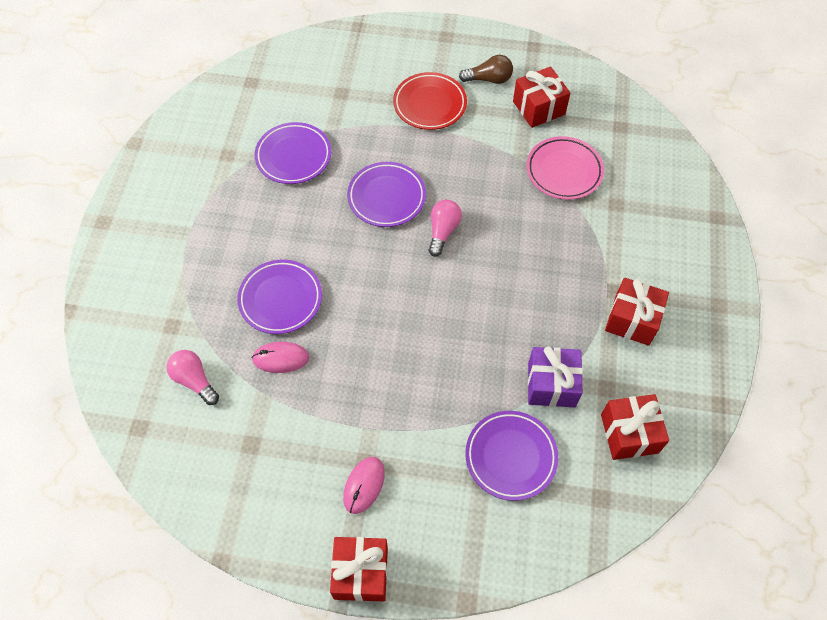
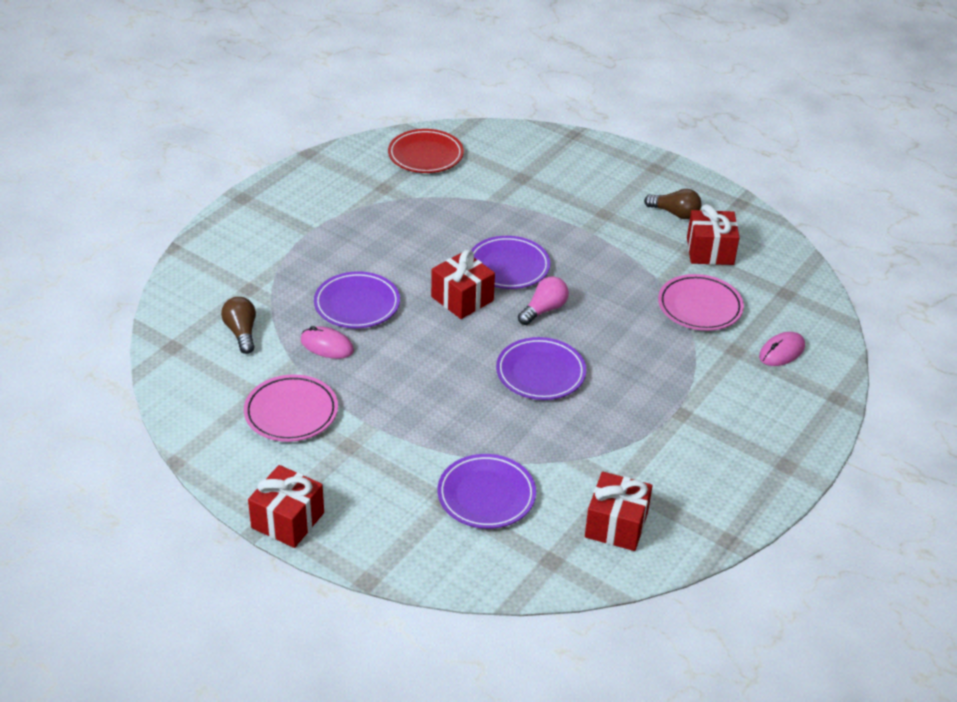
camera: 25 degrees right, 20 degrees down
(194, 380) = (241, 333): pink light bulb -> brown light bulb
(293, 156) = (443, 208): purple plate -> purple plate (540, 373)
(293, 450) = (291, 412): none -> pink plate
(364, 485) = (335, 461): pink mouse -> pink mouse (781, 351)
(430, 104) = (601, 213): red plate -> red plate (425, 155)
(551, 384) = (565, 459): purple gift -> none
(632, 320) = (684, 442): red gift -> red gift (462, 299)

